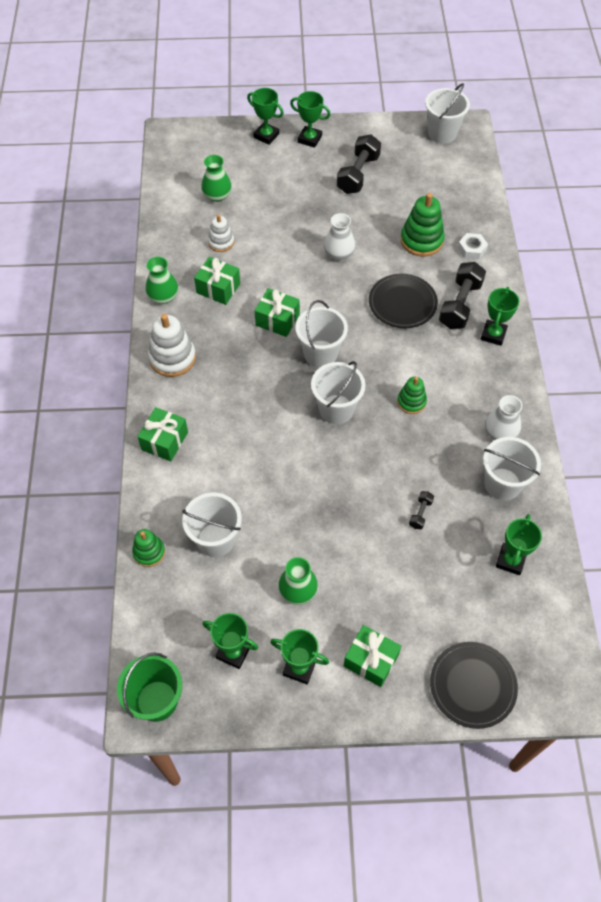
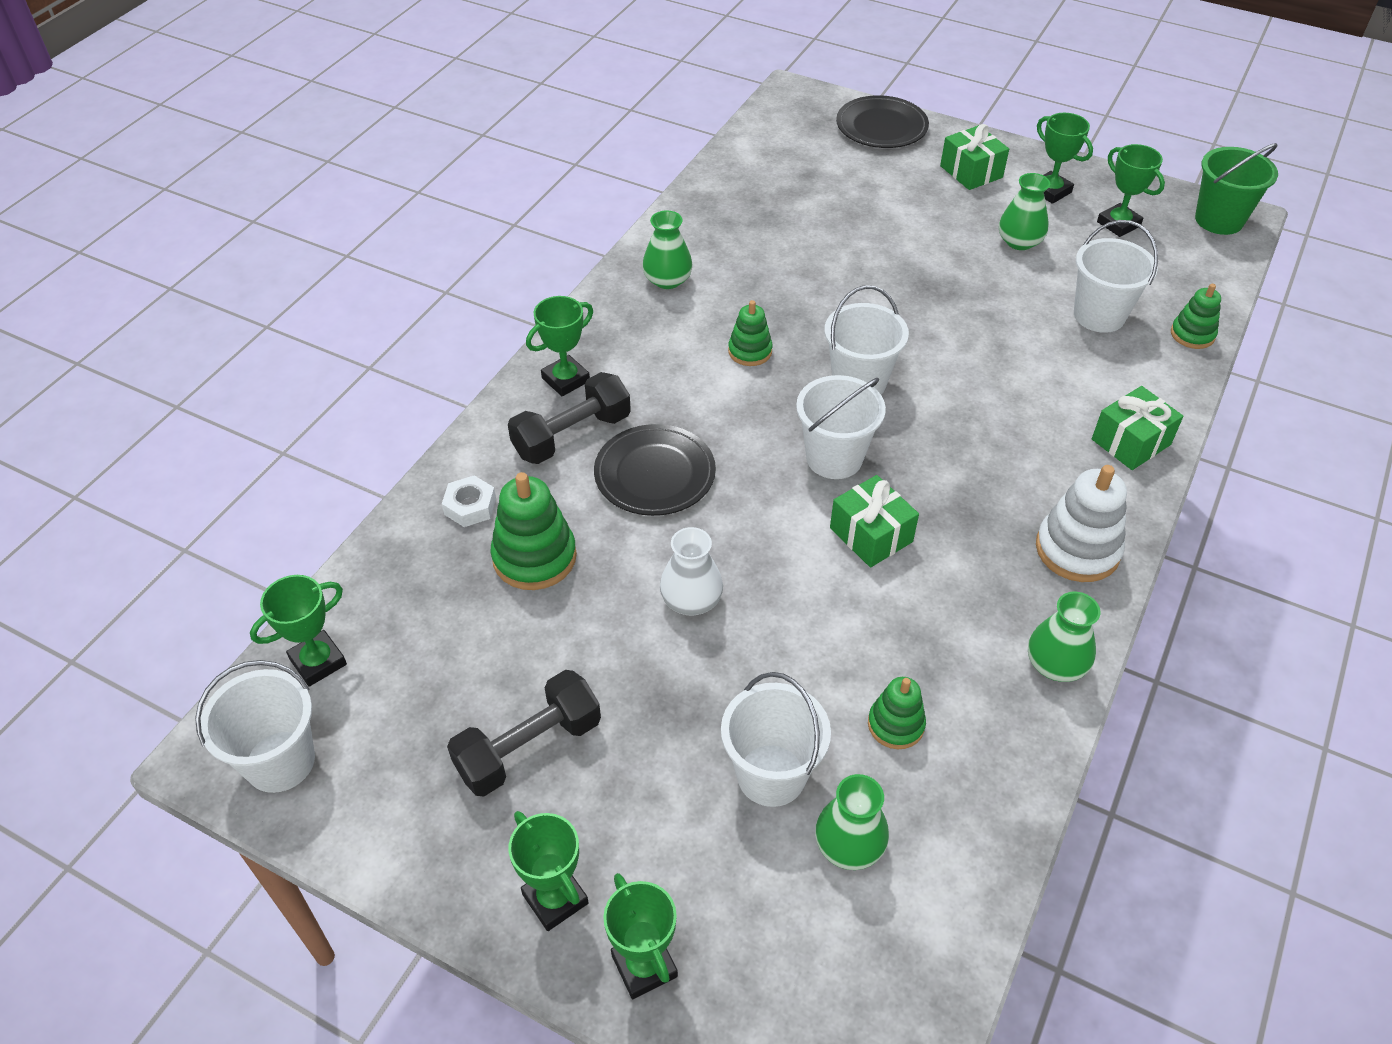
camera: 150 degrees left, 10 degrees down
(218, 288) = (946, 633): green gift -> none
(221, 242) = (895, 725): white stacking toy -> green stacking toy
(420, 513) = (830, 249): black dumbbell -> none
(500, 432) = (667, 280): white vase -> green vase
(502, 484) = (712, 238): white bucket -> white bucket (771, 775)
(510, 560) = (765, 183): green trophy -> green trophy (318, 662)

